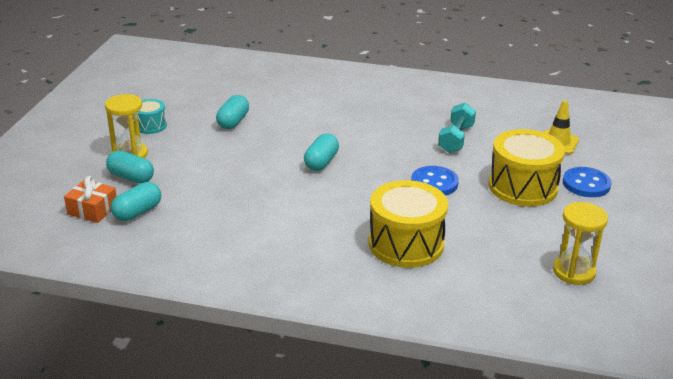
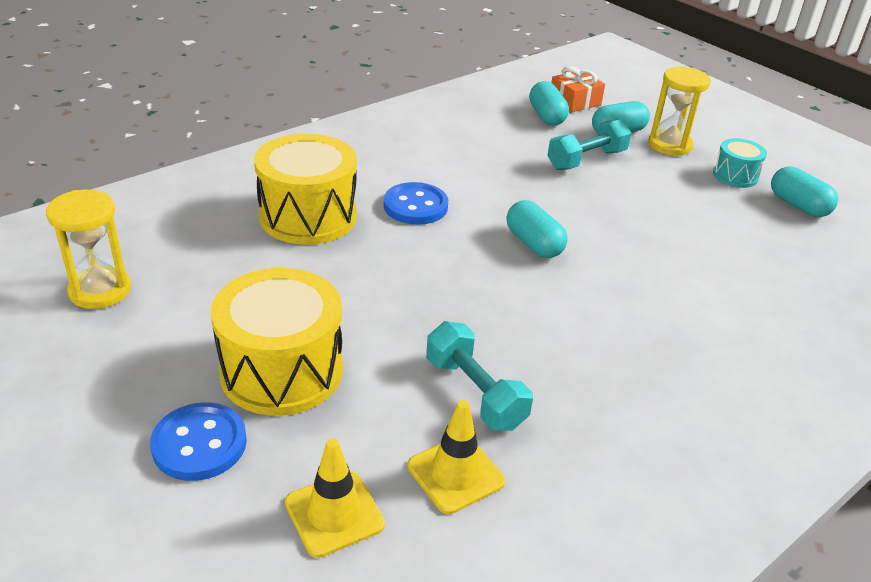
camera: 125 degrees right, 5 degrees up
(192, 176) = (586, 160): none -> turquoise dumbbell
(233, 122) = (703, 228): turquoise capsule -> turquoise capsule (798, 205)
(434, 183) = (388, 300): blue button -> blue button (415, 206)
(501, 128) = (455, 474): none -> yellow traffic cone

